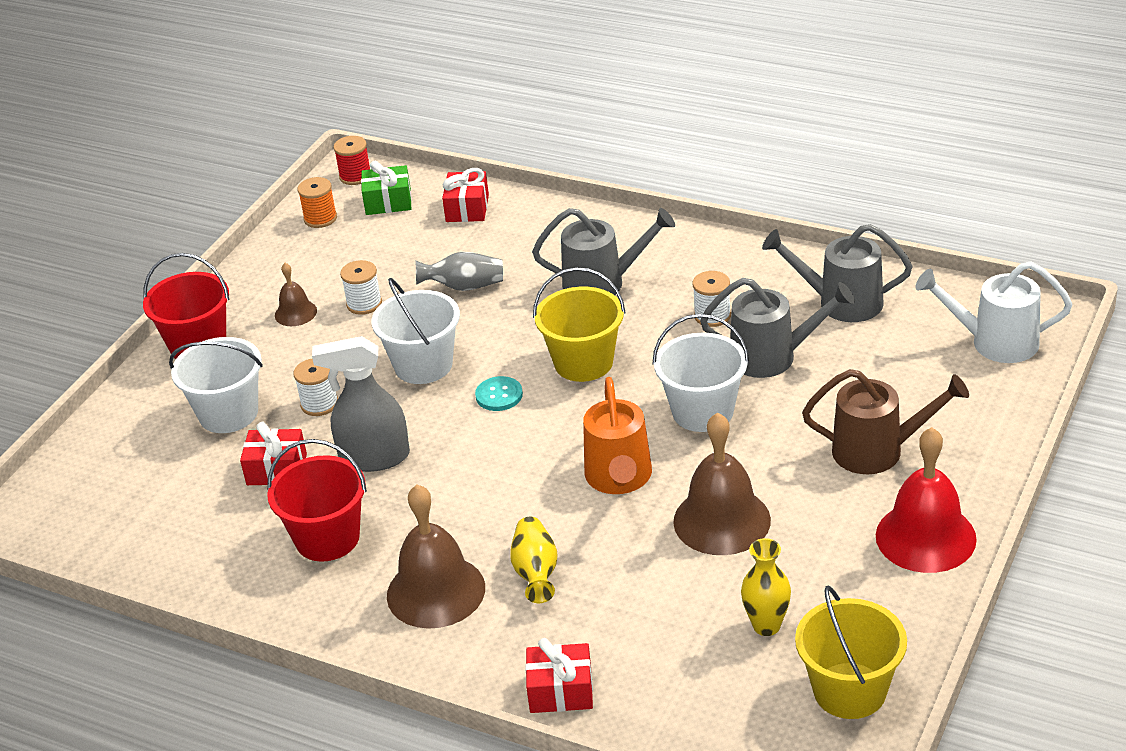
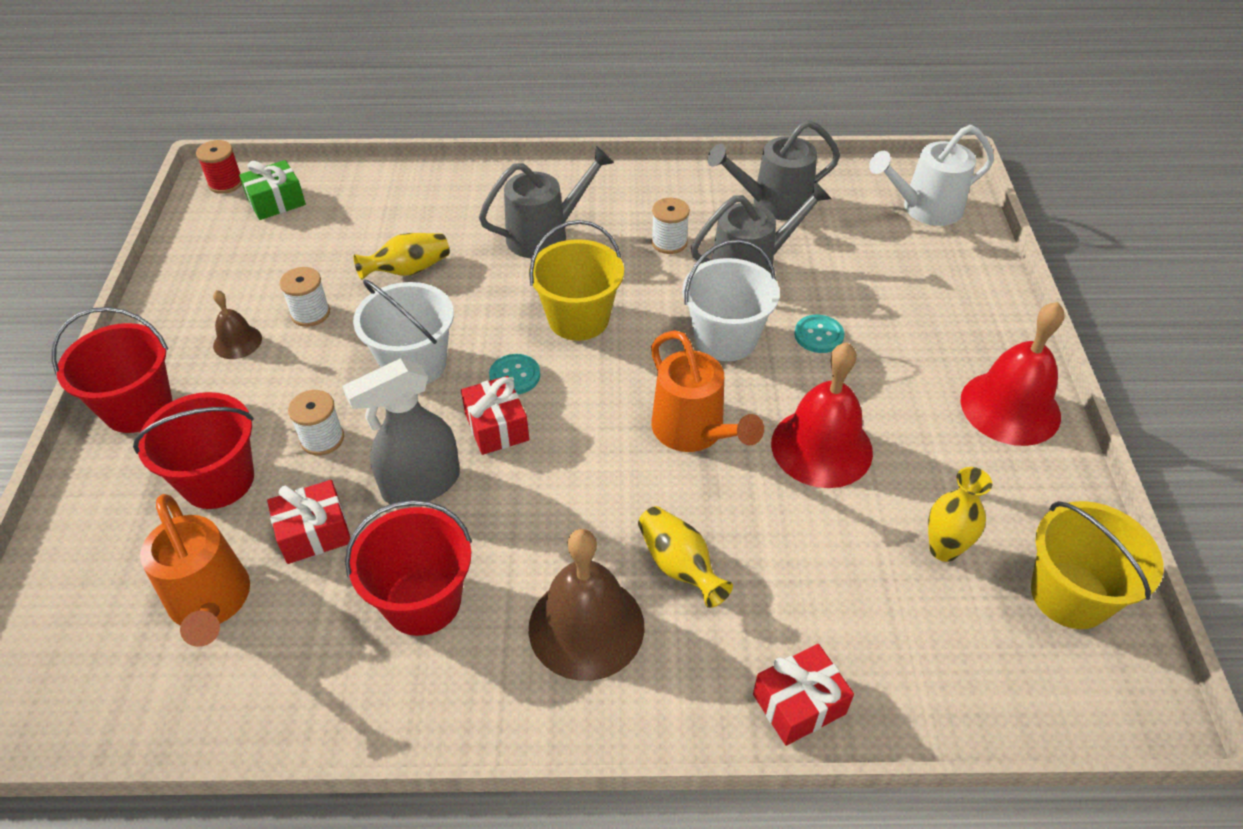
camera: 30 degrees left, 10 degrees up
(181, 496) = (211, 604): none -> orange watering can
(228, 413) = (218, 480): white bucket -> red bucket
(320, 218) = (210, 234): orange spool -> none
(464, 286) = (408, 270): grey vase -> yellow vase
(467, 208) = (364, 191): red gift -> red gift (496, 427)
(722, 520) = (821, 447): brown bell -> red bell
(792, 430) = (818, 335): none -> turquoise button
(879, 451) = (907, 334): brown watering can -> none

